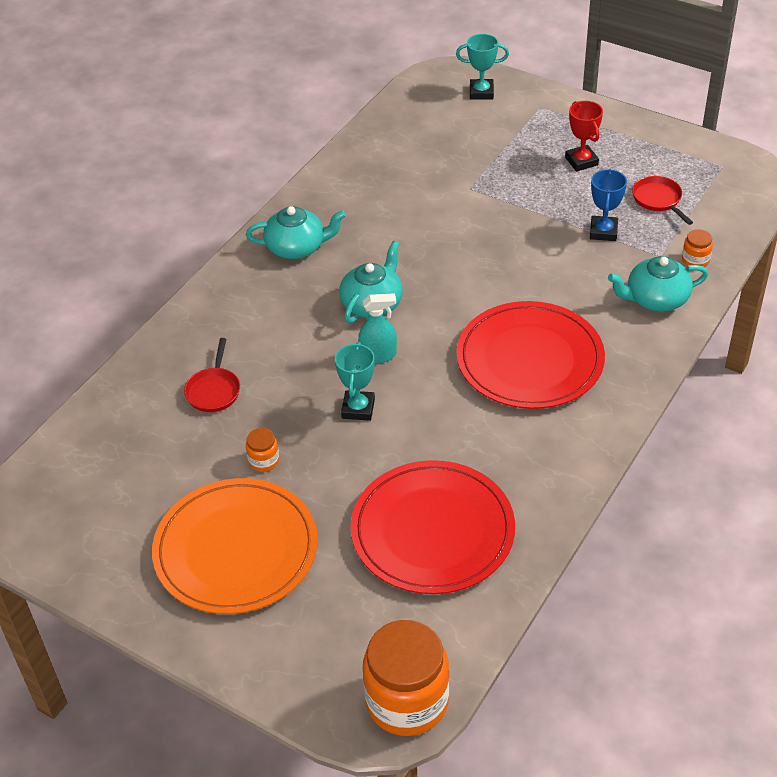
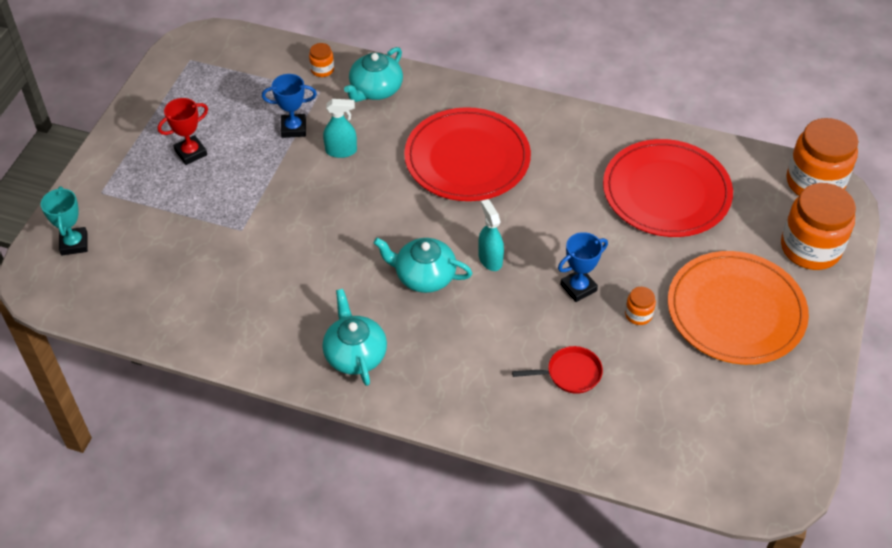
camera: 105 degrees left, 5 degrees up
(300, 657) = (810, 248): none -> orange jar
(317, 418) = (578, 287): none -> blue trophy
(358, 408) = (557, 261): turquoise trophy -> none
(562, 263) = (341, 151): none -> turquoise spray bottle
(656, 299) = (375, 90): turquoise teapot -> turquoise teapot turned 60 degrees clockwise
(658, 200) = (243, 97): red pan -> none

